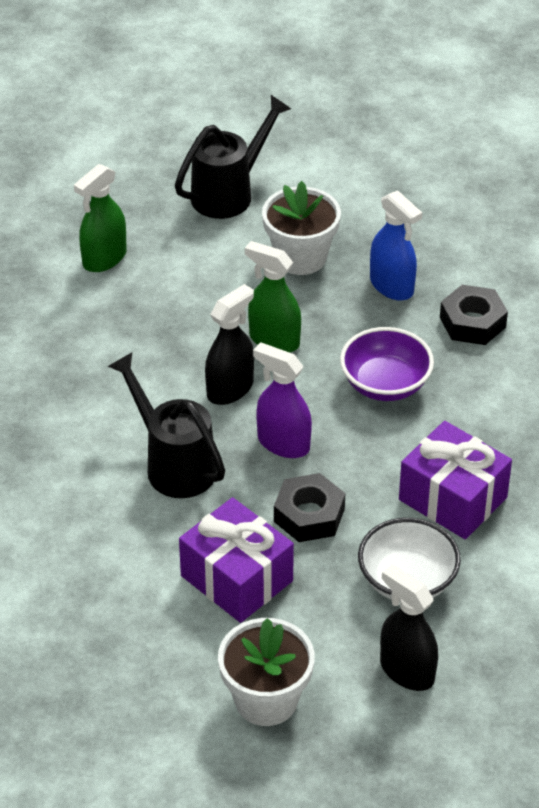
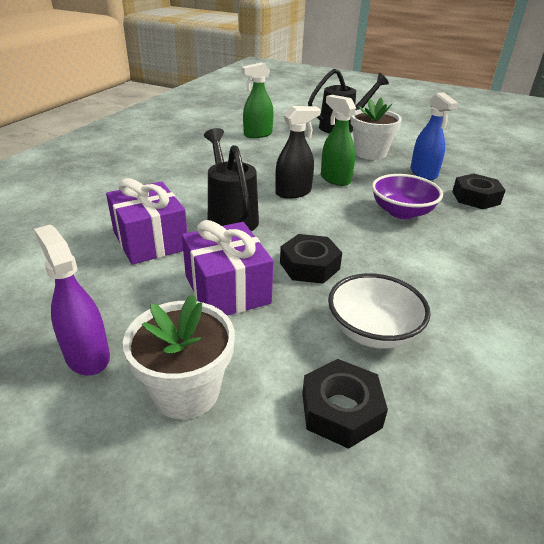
camera: 20 degrees right, 10 degrees down
(283, 443) = (313, 224): purple spray bottle -> purple spray bottle (87, 356)
(406, 671) = (341, 410): black spray bottle -> black nut
(453, 498) = (434, 285): purple gift -> purple gift (150, 241)

